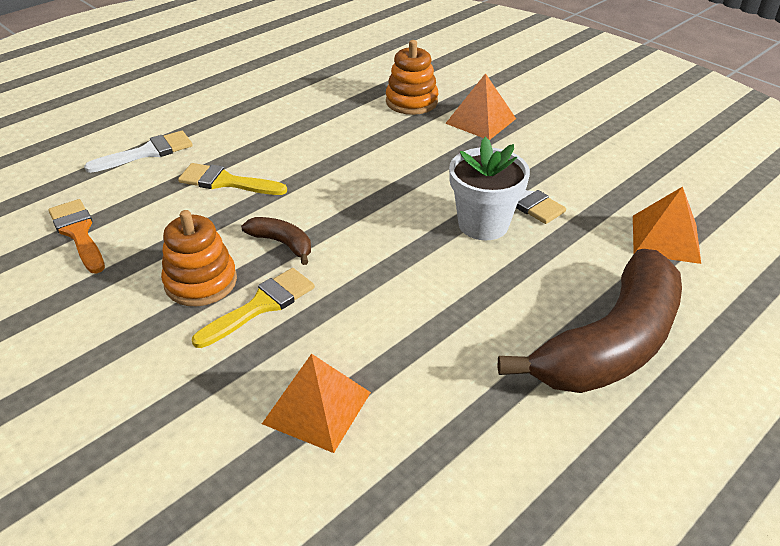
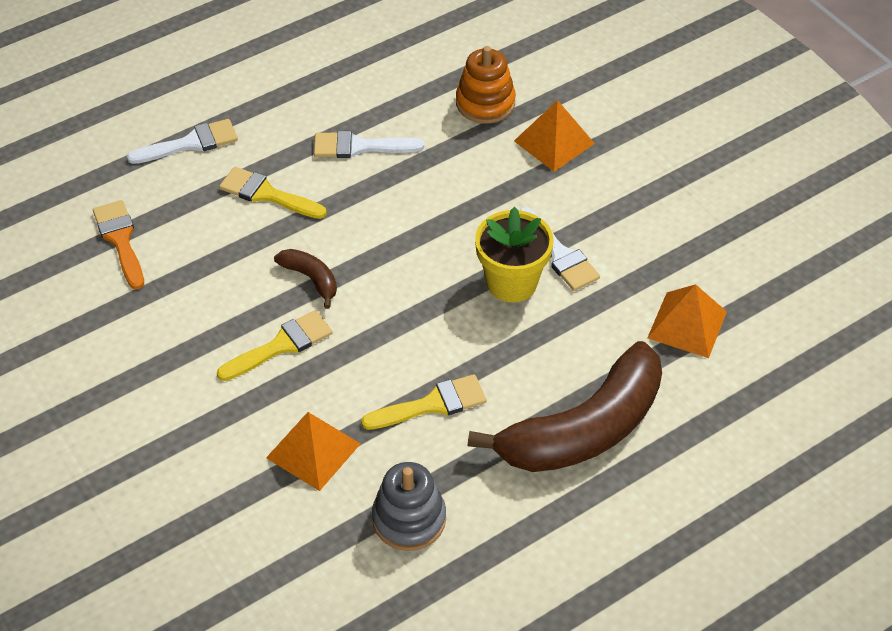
camera: 10 degrees right, 10 degrees up
(201, 282) = (230, 312): orange stacking toy -> none
(308, 140) = (359, 147): none -> white brush
(440, 341) = (432, 404): none -> yellow brush
(451, 470) = (409, 519): none -> grey stacking toy
(483, 224) = (511, 282): white flower pot -> yellow flower pot

